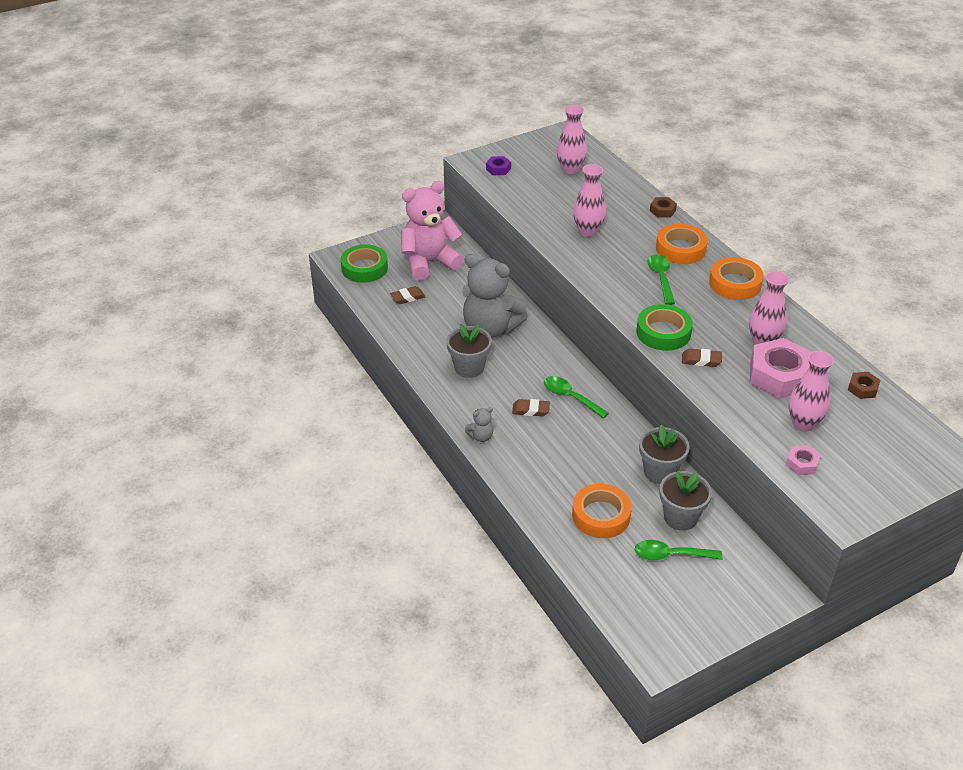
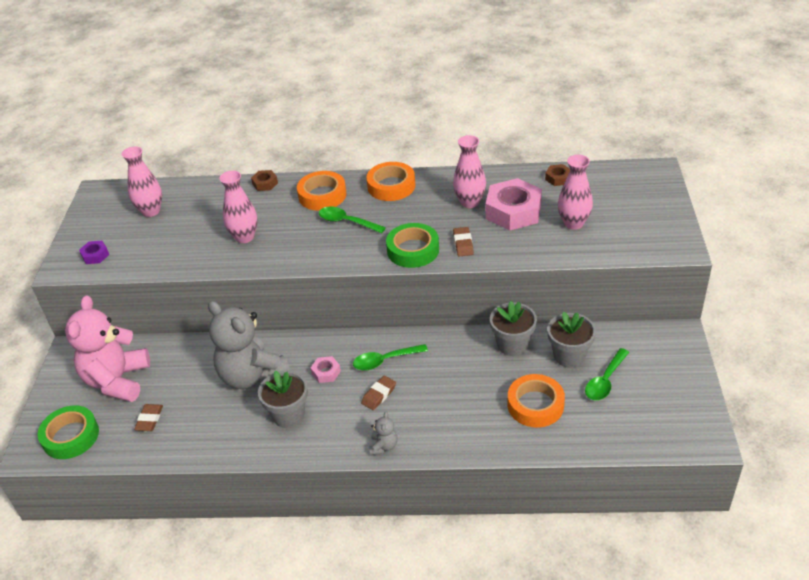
camera: 55 degrees left, 0 degrees up
(490, 329) = (252, 376): grey teddy bear -> grey teddy bear turned 75 degrees clockwise
(701, 360) = (463, 244): brown eraser -> brown eraser turned 45 degrees counterclockwise
(802, 464) = (614, 244): pink nut -> pink nut (326, 372)

